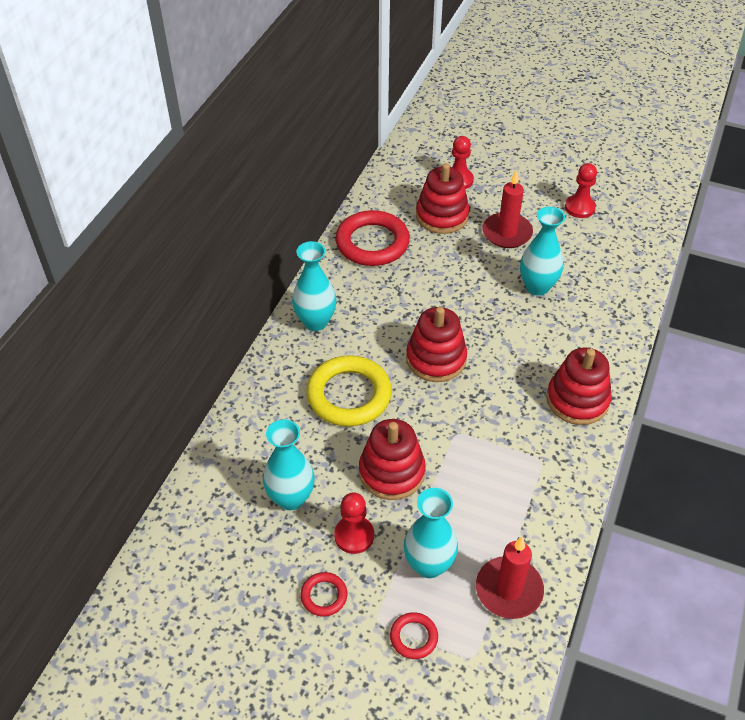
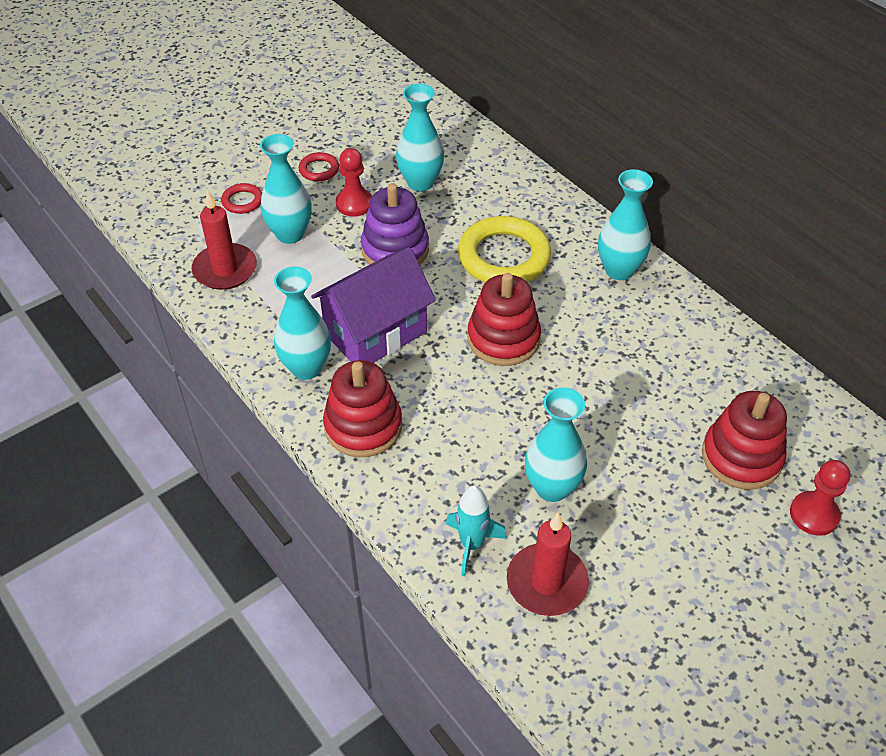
camera: 120 degrees right, 0 degrees up
(372, 243) = (723, 365): red ring -> none
(391, 472) = (395, 249): red stacking toy -> purple stacking toy
(491, 437) = (375, 333): none -> purple house
(507, 233) = (671, 511): red candle -> red candle (547, 582)
(558, 463) = (306, 368): none -> turquoise vase
(579, 207) = (680, 635): red pawn -> none
(609, 306) = (472, 545): none -> turquoise rocket

